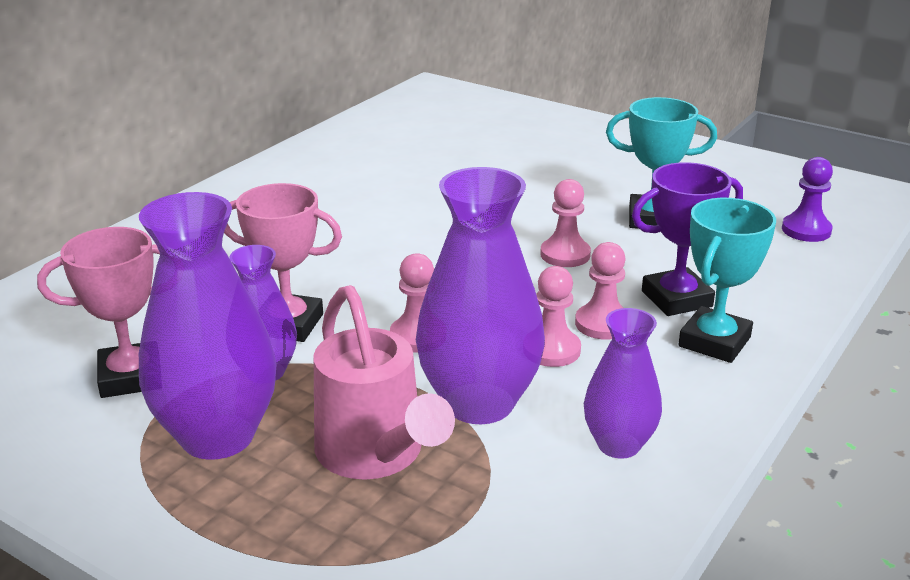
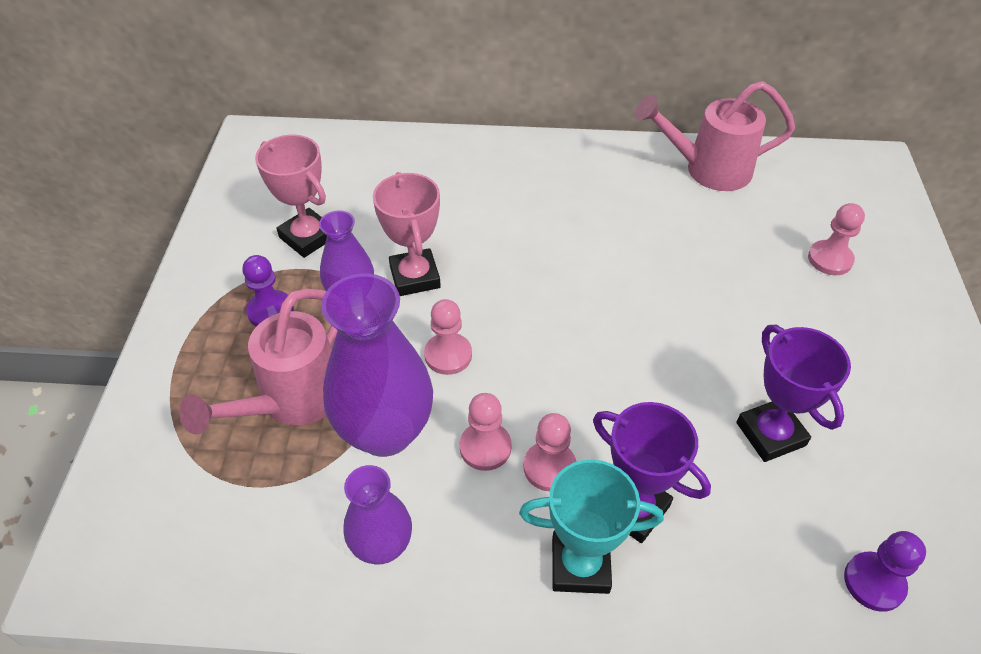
camera: 60 degrees right, 20 degrees up
(217, 436) = (270, 311): purple vase -> purple pawn
(350, 143) = (708, 170): none -> pink watering can
(565, 255) = (644, 394): pink pawn -> pink pawn (830, 259)
(652, 219) = (770, 434): turquoise trophy -> purple trophy

